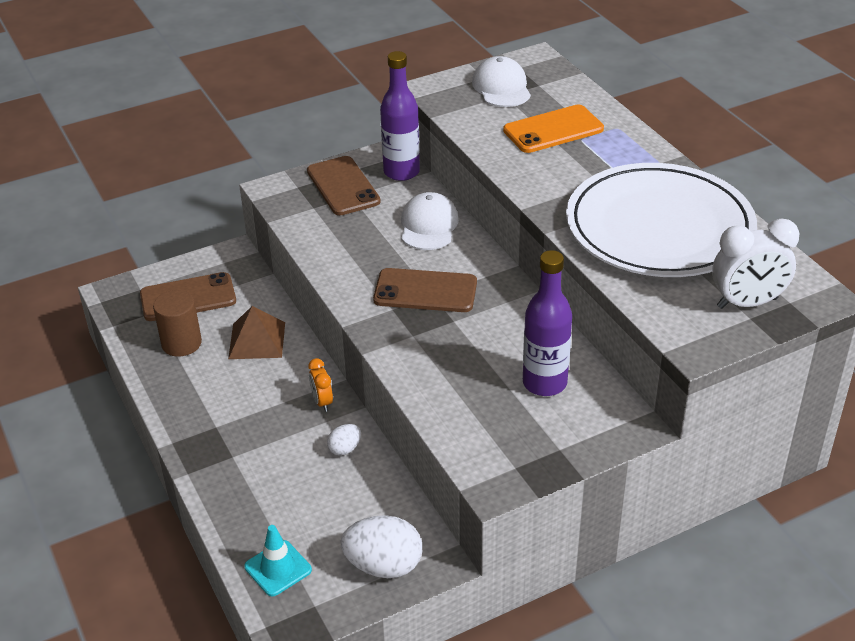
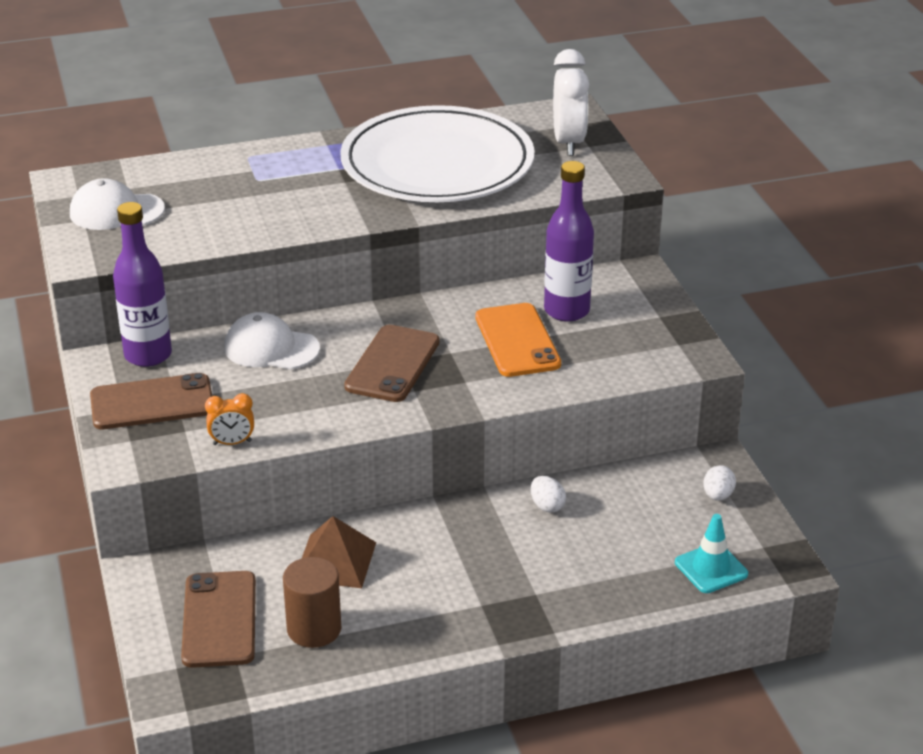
camera: 80 degrees left, 5 degrees down
(322, 402) = (466, 516): orange clock -> orange clock (232, 443)
(383, 565) = (718, 495): white egg -> white egg, size x0.51
(553, 130) = (229, 192): orange phone -> orange phone (517, 341)

